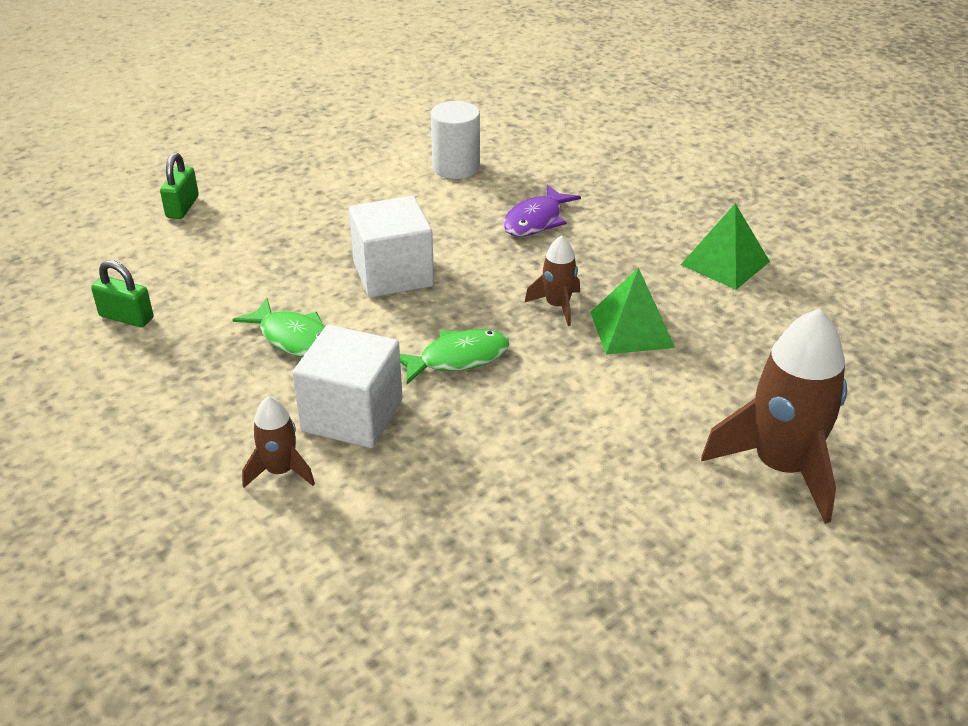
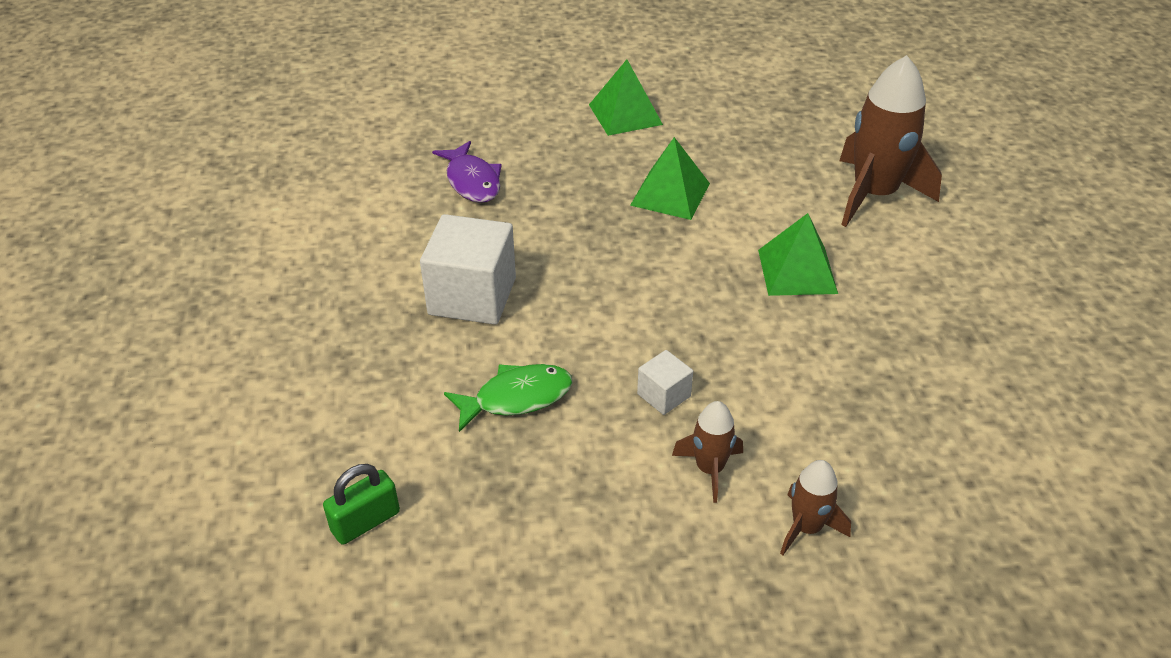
camera: 60 degrees left, 5 degrees up
(182, 207) = (185, 413): green padlock -> none
(352, 415) = (664, 395): white cube -> white cube, size x0.49
(456, 167) = (333, 193): white cylinder -> none
(457, 359) = (633, 302): green fish -> none
(557, 306) = (607, 219): brown rocket -> brown rocket (806, 527)
(594, 447) = (797, 271): none -> green pyramid

